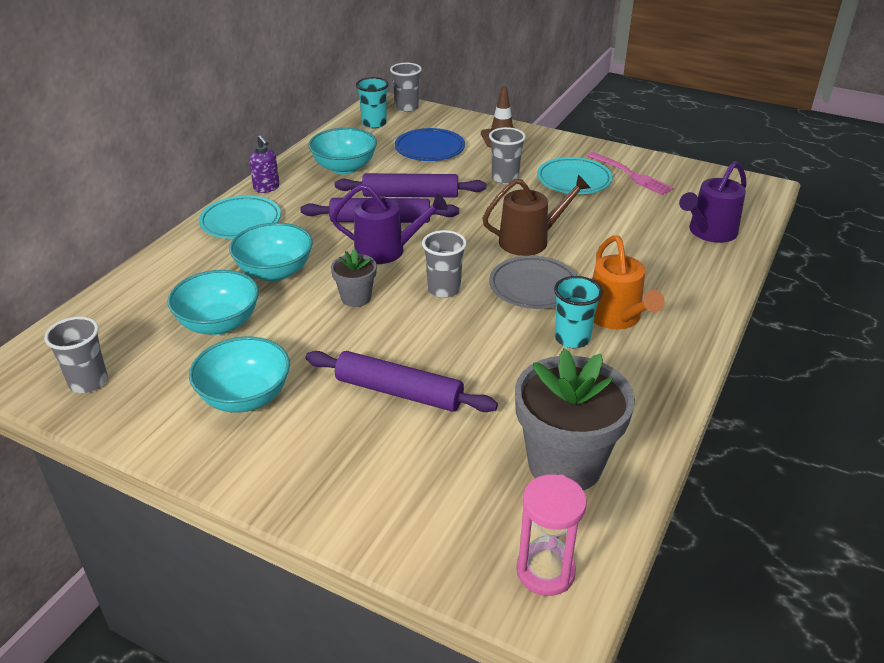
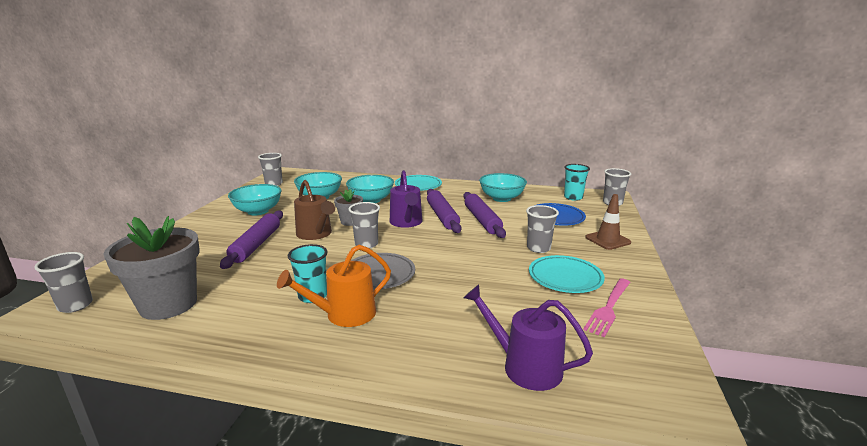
camera: 75 degrees right, 15 degrees down
(267, 188) = (459, 185): purple soap dispenser -> none
(529, 240) = (446, 267): brown watering can -> brown watering can (316, 234)
(545, 571) = (75, 305): pink hourglass -> grey cup

